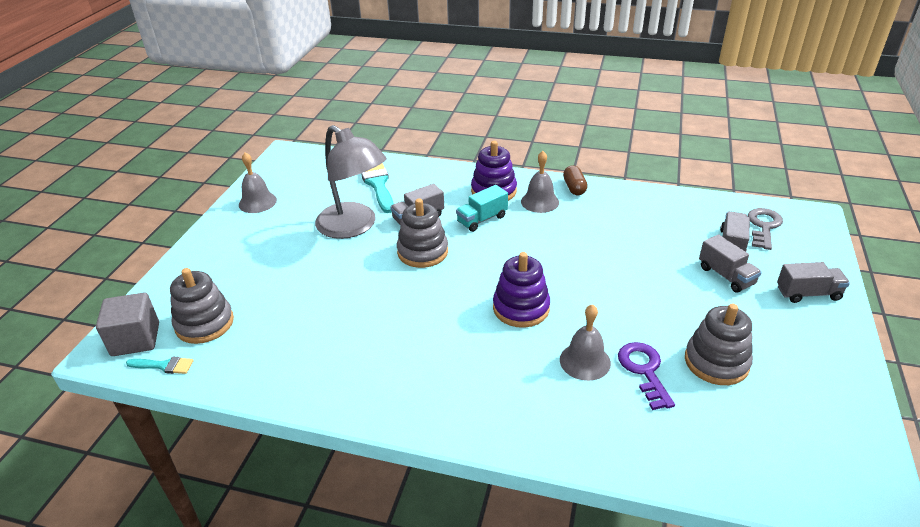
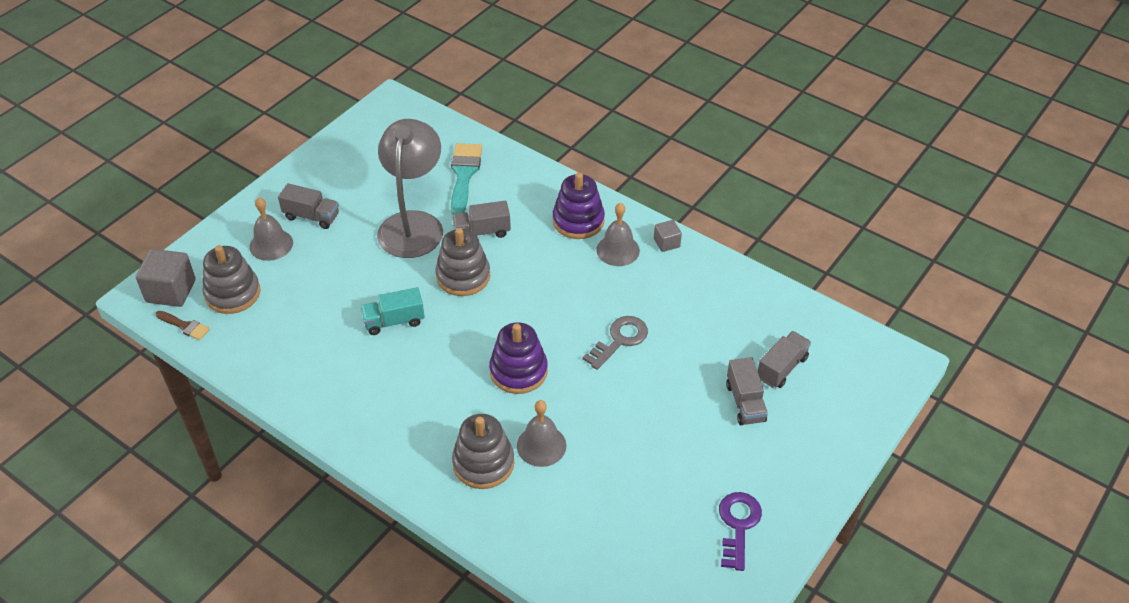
camera: 20 degrees right, 10 degrees up
(164, 366) = (185, 326): turquoise brush -> brown brush
(257, 202) = (335, 162): grey bell -> grey bell (271, 244)
(354, 227) = (413, 224): grey lamp -> grey lamp turned 150 degrees counterclockwise
(482, 219) = (544, 254): turquoise truck -> turquoise truck (394, 321)
(574, 188) = (666, 243): brown capsule -> grey cube
(644, 371) = (588, 473): purple key -> purple key (738, 525)
(716, 362) = (661, 488): grey stacking toy -> grey stacking toy (483, 463)
(763, 226) = (835, 358): grey key -> grey key (620, 340)
(808, 293) = (812, 450): grey truck -> grey truck (311, 216)

